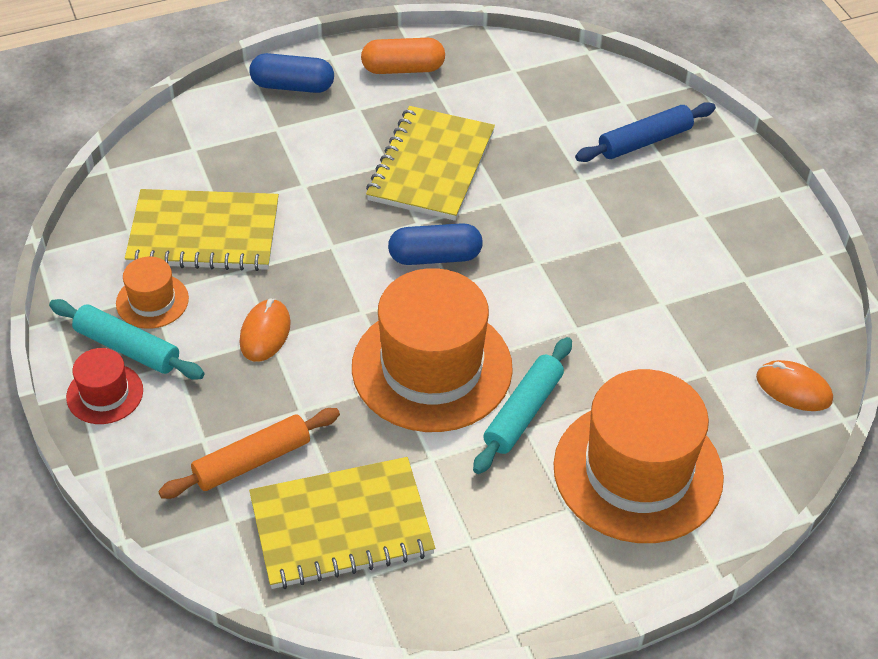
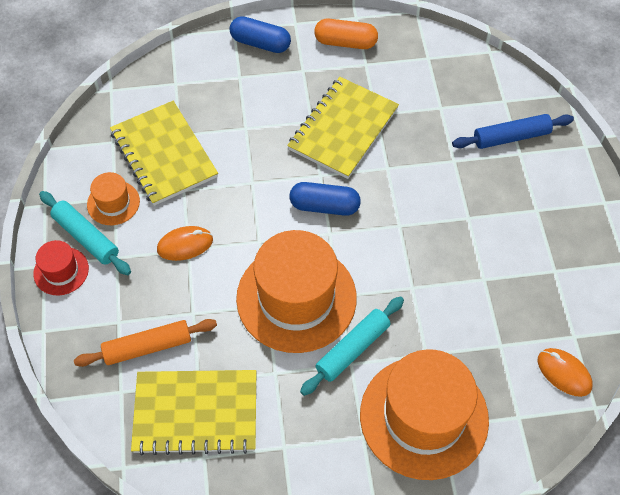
camera: 15 degrees right, 10 degrees up
(204, 233) = (164, 155): yellow notebook -> yellow notebook turned 45 degrees clockwise
(265, 333) = (185, 245): orange mouse -> orange mouse turned 45 degrees clockwise

